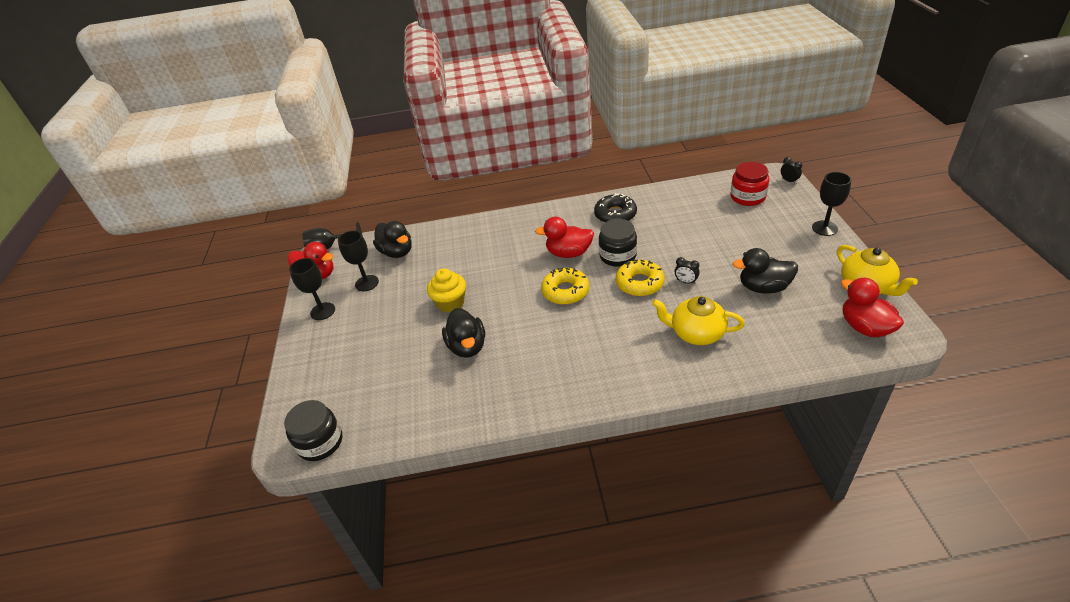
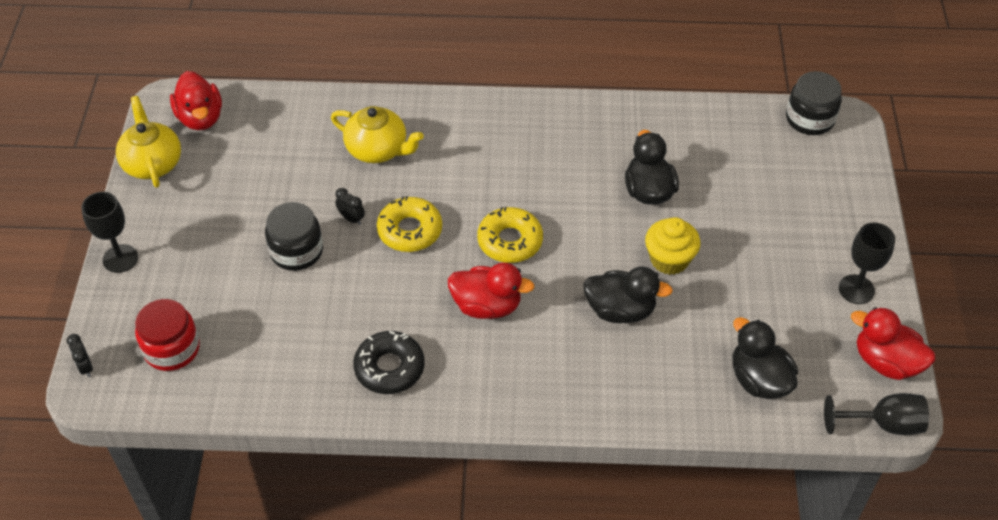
camera: 175 degrees left, 10 degrees up
(367, 283) = (799, 326): black goblet -> none
(618, 256) = (419, 283): black jar -> black jar (296, 251)
(763, 287) = (266, 188): black duck -> black duck (620, 310)

